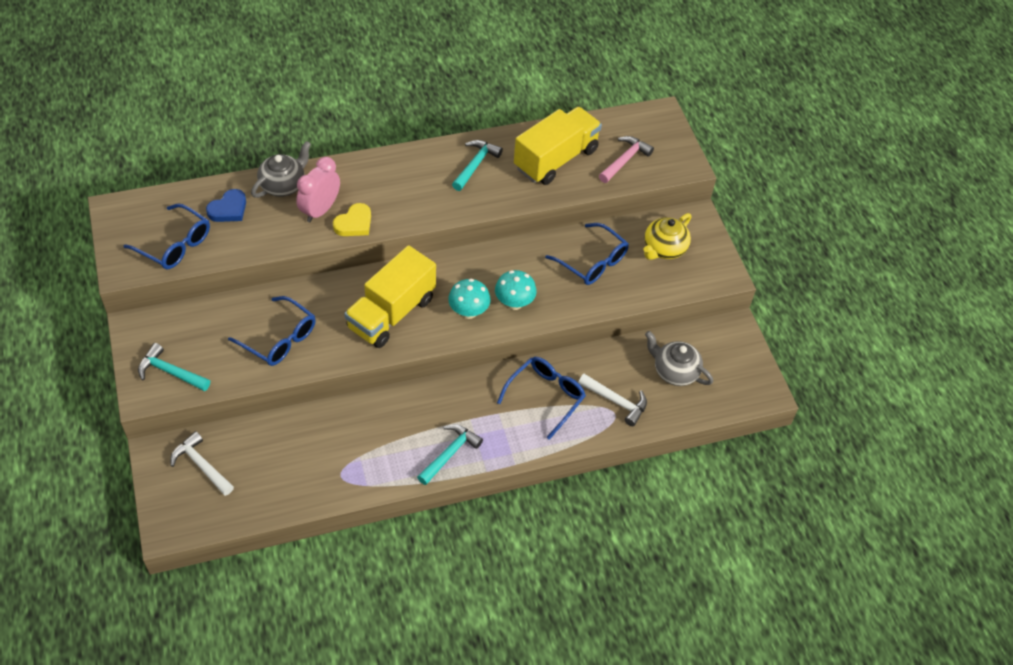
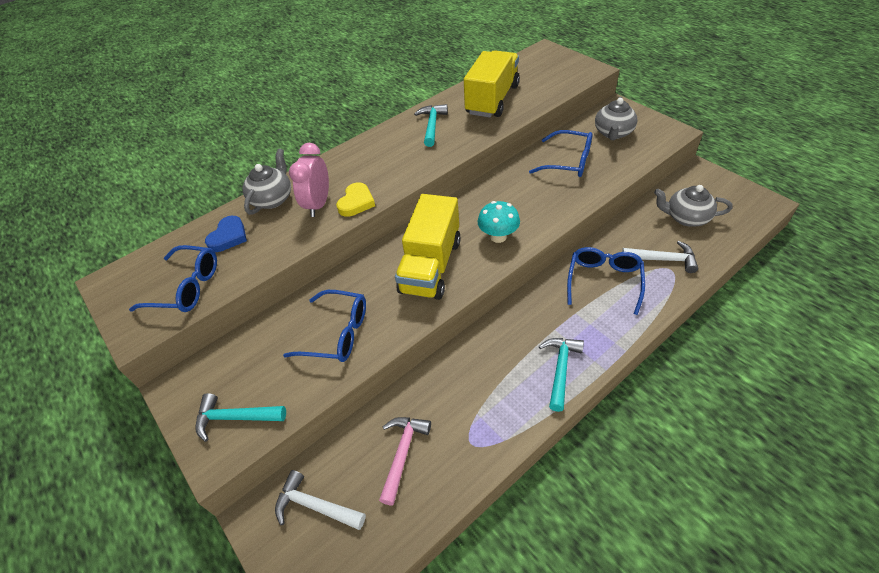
camera: 15 degrees left, 5 degrees down
(514, 303) = (531, 214): turquoise mushroom -> none
(625, 160) = (544, 82): pink hammer -> pink hammer (402, 453)
(664, 248) = (613, 133): yellow teapot -> grey teapot

